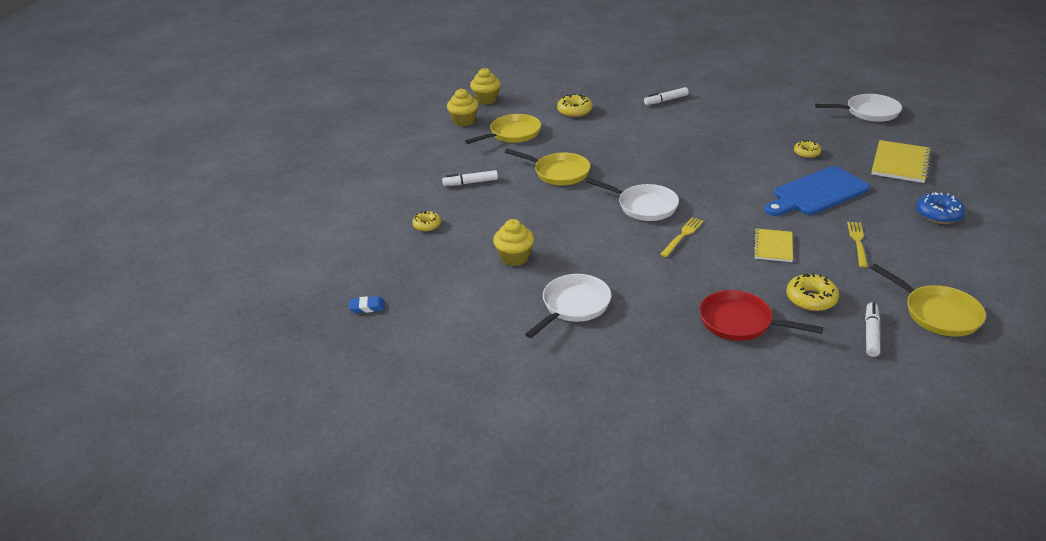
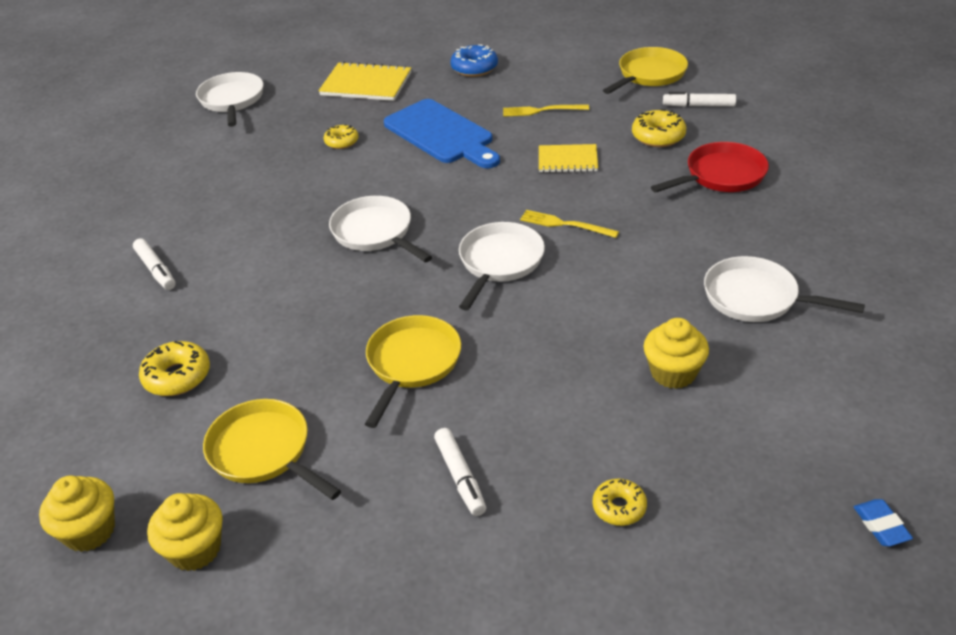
camera: 100 degrees left, 5 degrees up
(688, 164) = (375, 233): none -> white pan
(740, 322) = (721, 175): red pan -> red pan turned 135 degrees counterclockwise

